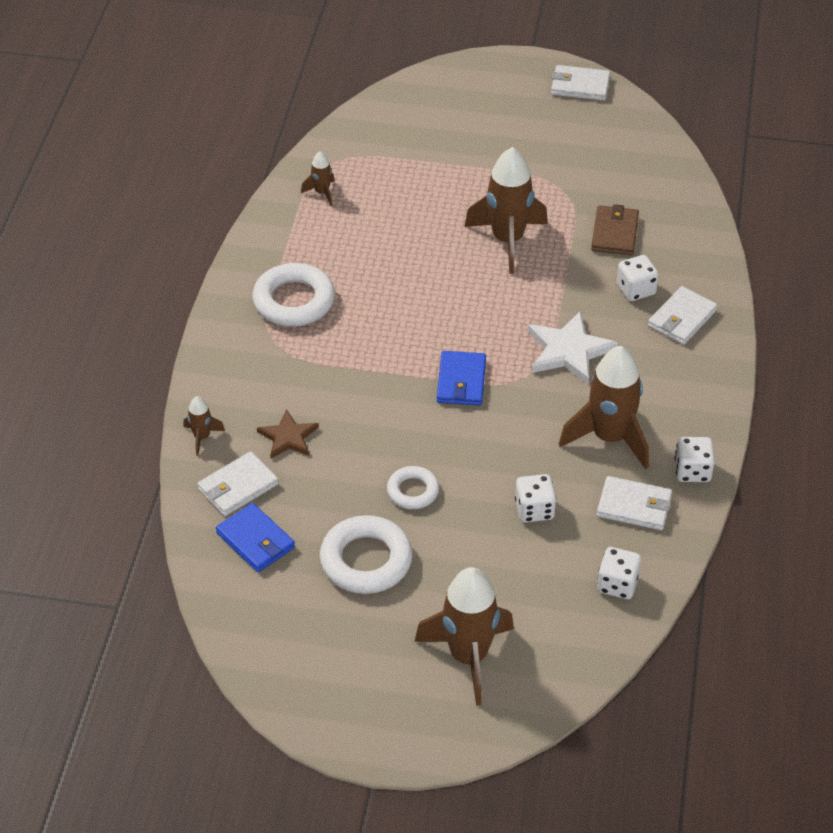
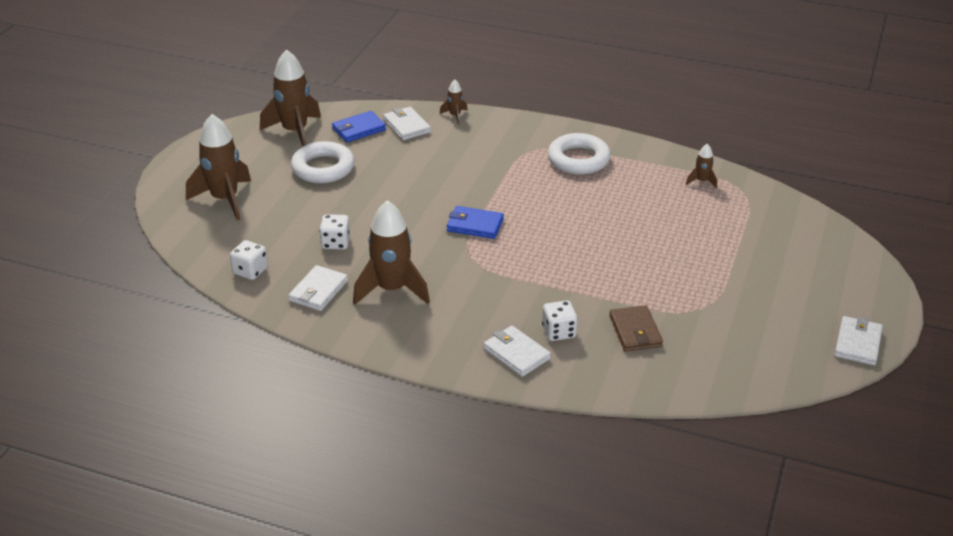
camera: 100 degrees right, 10 degrees down
(288, 437) = (443, 147): brown star -> none
(413, 491) = (375, 192): white ring -> none
(507, 240) = (633, 268): brown rocket -> brown rocket (295, 132)
(569, 350) = (493, 283): white star -> none
(614, 233) = (635, 331): brown wallet -> brown wallet turned 60 degrees clockwise
(692, 471) = (341, 327): white dice -> none

